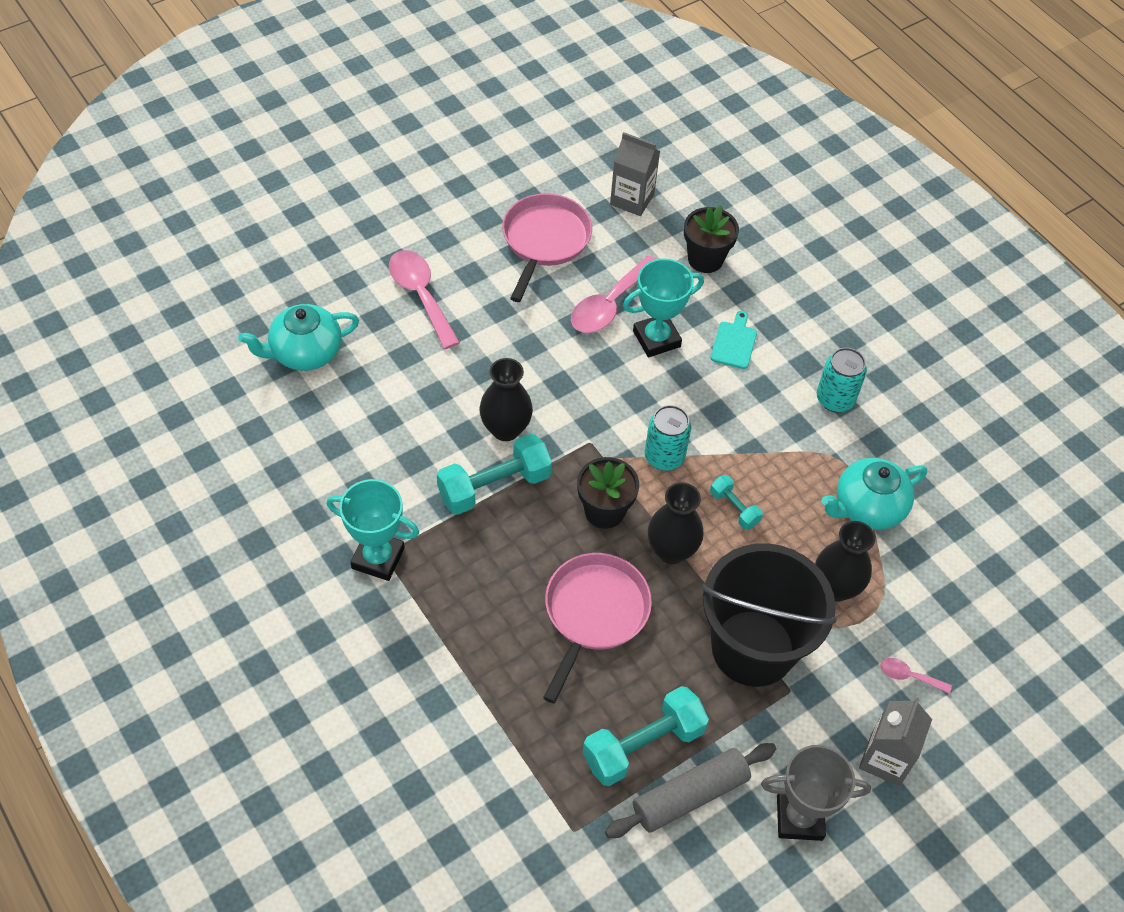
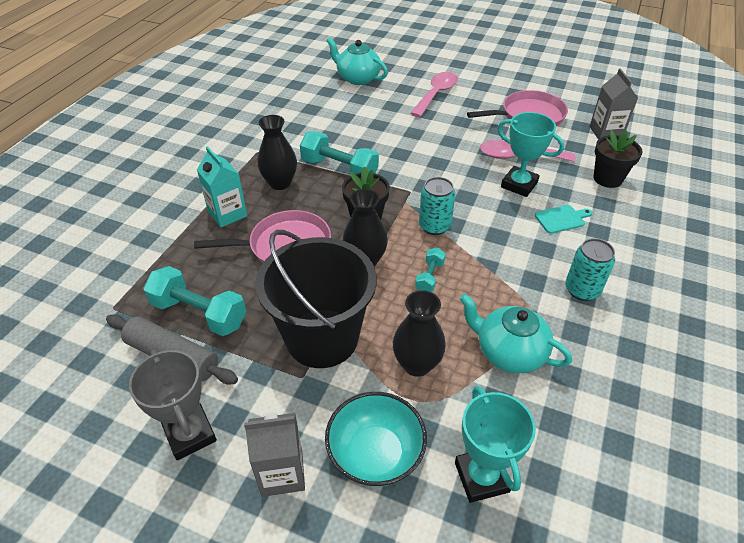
camera: 60 degrees right, 10 degrees down
(378, 558) = (253, 151): turquoise trophy -> turquoise trophy (482, 477)
(490, 645) = (227, 214): none -> turquoise carton
(505, 429) = (383, 157): black vase -> black vase (280, 183)
(908, 676) = (375, 454): pink spoon -> turquoise bowl

